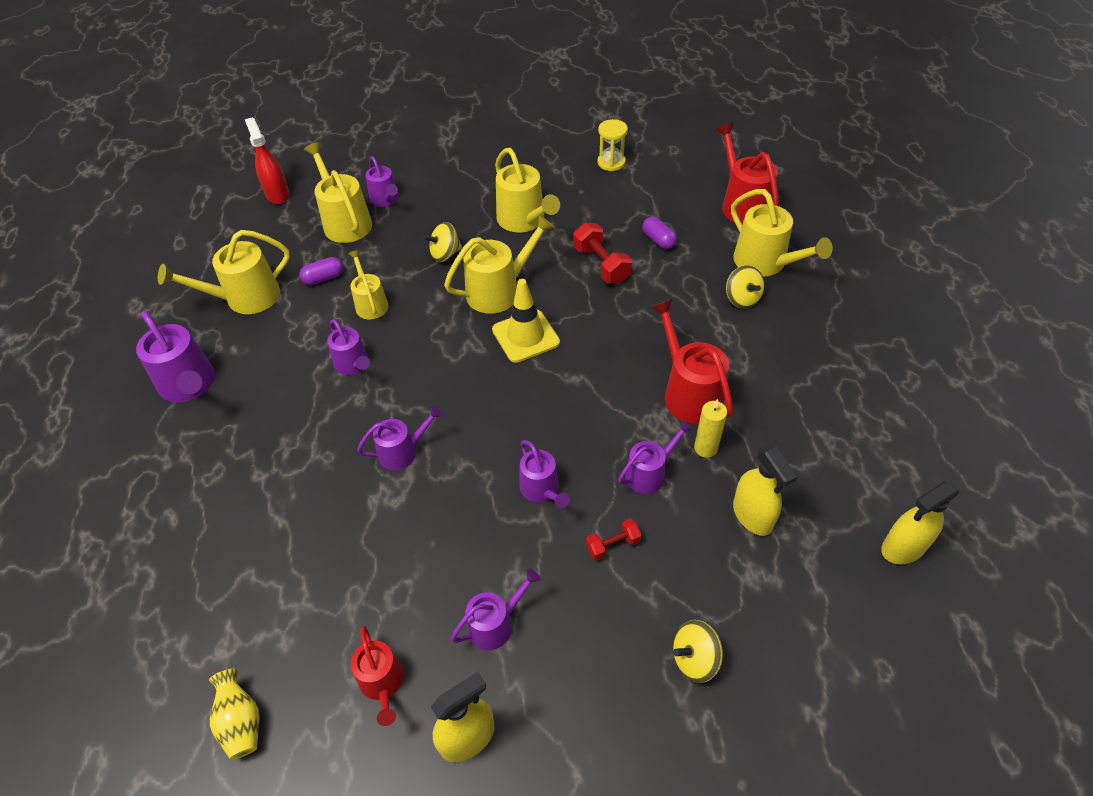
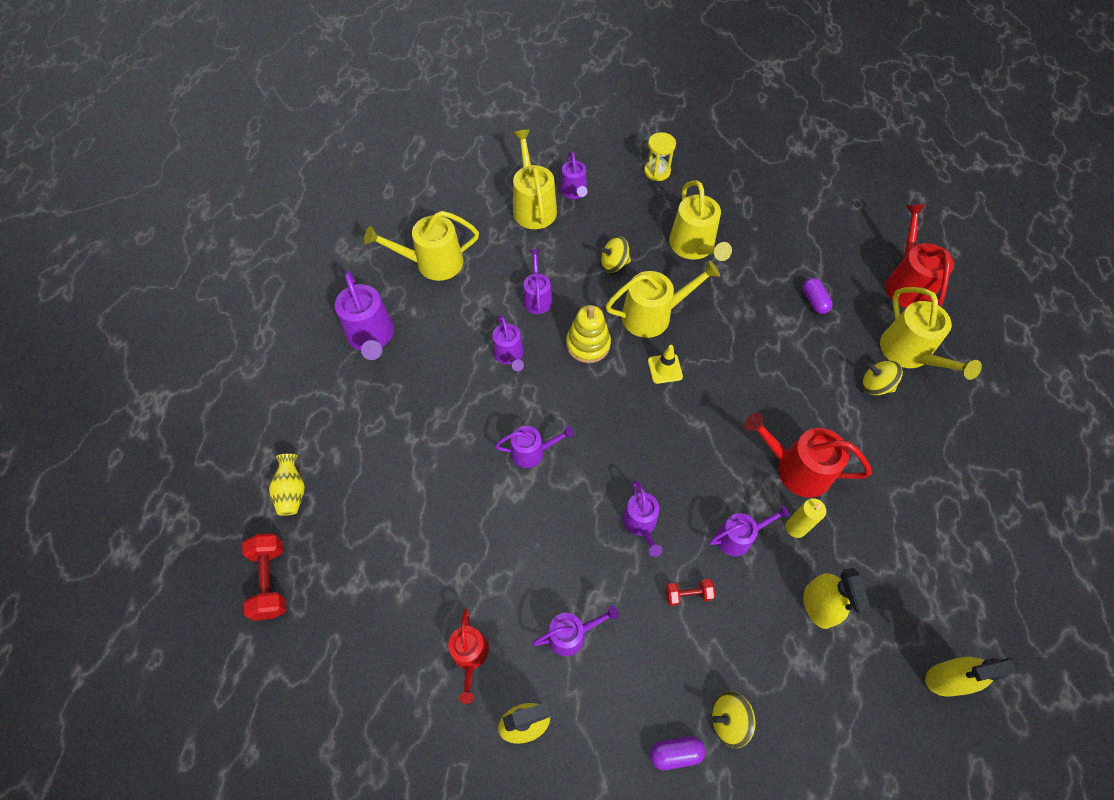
camera: 15 degrees right, 10 degrees up
(241, 722) = (356, 651): yellow vase -> yellow vase (292, 491)
(277, 194) = (480, 162): red spray bottle -> none
(323, 278) = (502, 260): purple capsule -> purple capsule (675, 753)
(370, 304) = (537, 298): yellow watering can -> purple watering can
(437, 334) = (588, 344): none -> yellow stacking toy
(525, 336) = (665, 369): yellow traffic cone -> yellow traffic cone, size x0.61
(601, 265) = (753, 313): red dumbbell -> red dumbbell (270, 580)
(611, 162) = (792, 204): yellow hourglass -> yellow hourglass (657, 171)
(689, 393) = (796, 468): red watering can -> red watering can turned 60 degrees counterclockwise
(742, 299) = (875, 385): yellow spinning top -> yellow spinning top turned 120 degrees clockwise

